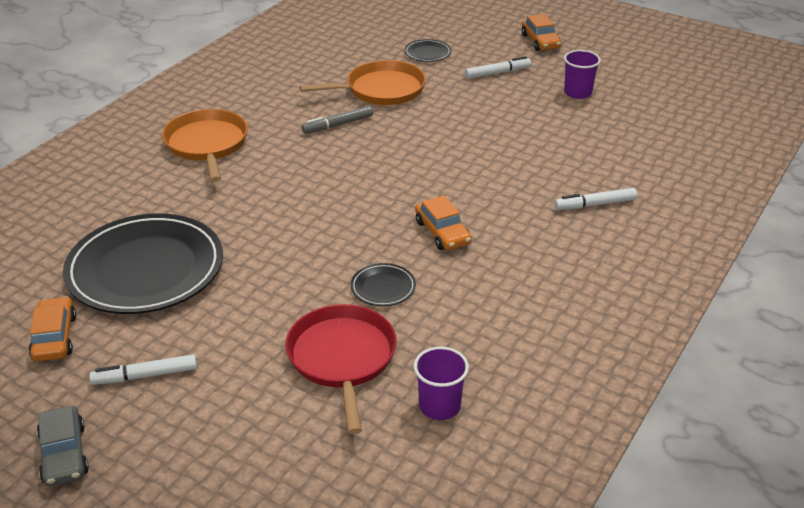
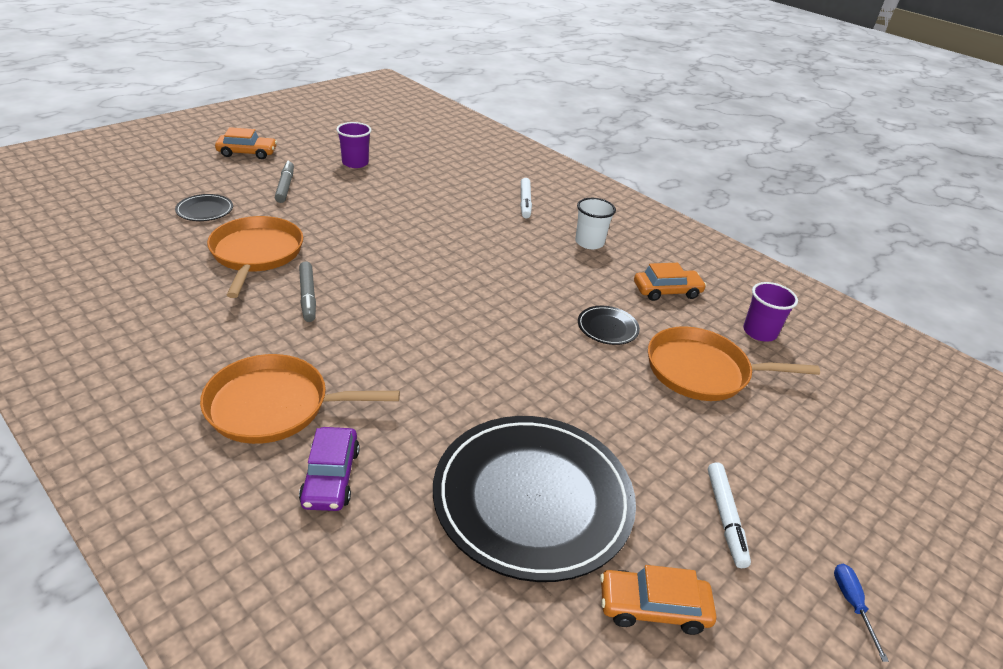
camera: 80 degrees left, 0 degrees up
(64, 454) = (852, 604): grey car -> blue screwdriver
(147, 181) = (330, 477): none -> purple car
(342, 358) = (703, 371): red pan -> orange pan
(442, 232) = (536, 278): orange car -> orange car (667, 291)
(497, 73) = (285, 186): white marker -> grey marker
(543, 260) = (589, 242): none -> white cup

